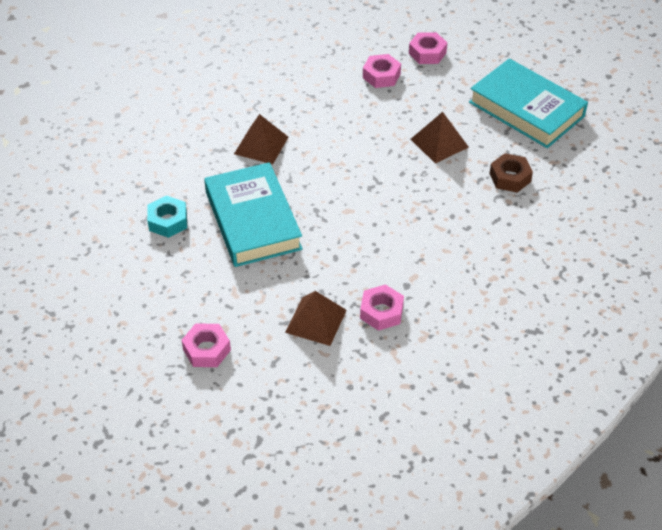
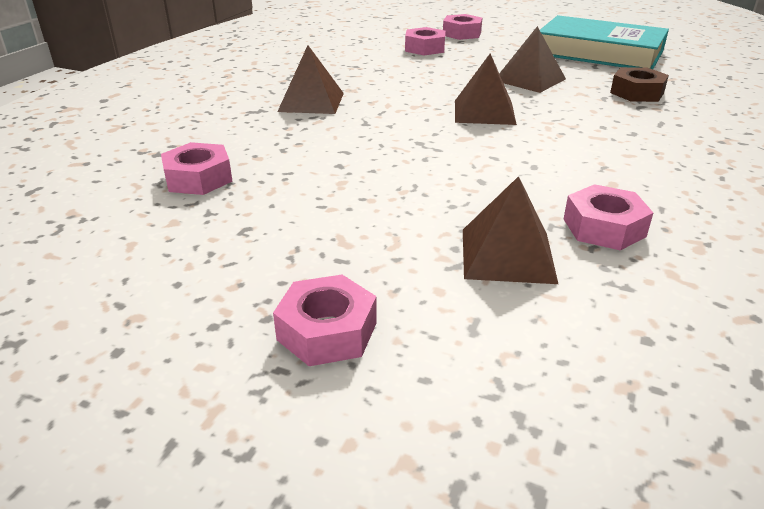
camera: 15 degrees left, 15 degrees down
(168, 221) = (198, 178): turquoise nut -> pink nut
(253, 220) = (333, 162): turquoise book -> none
(378, 182) = (484, 112): none -> brown pyramid

